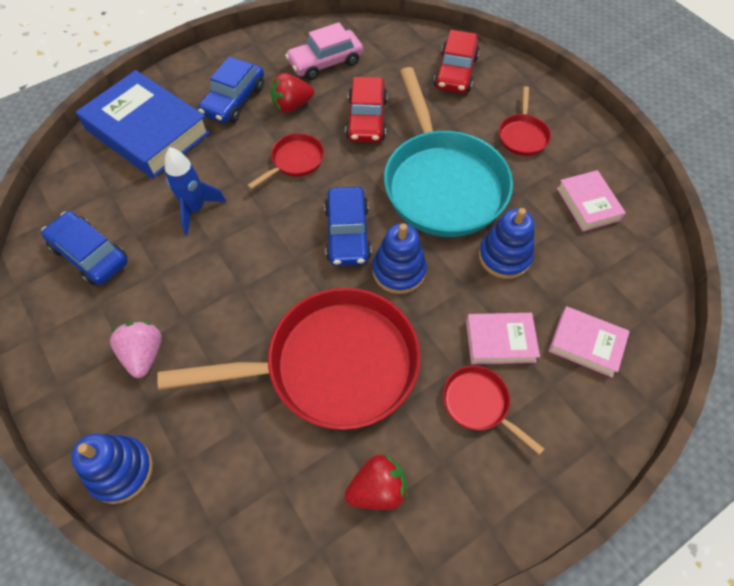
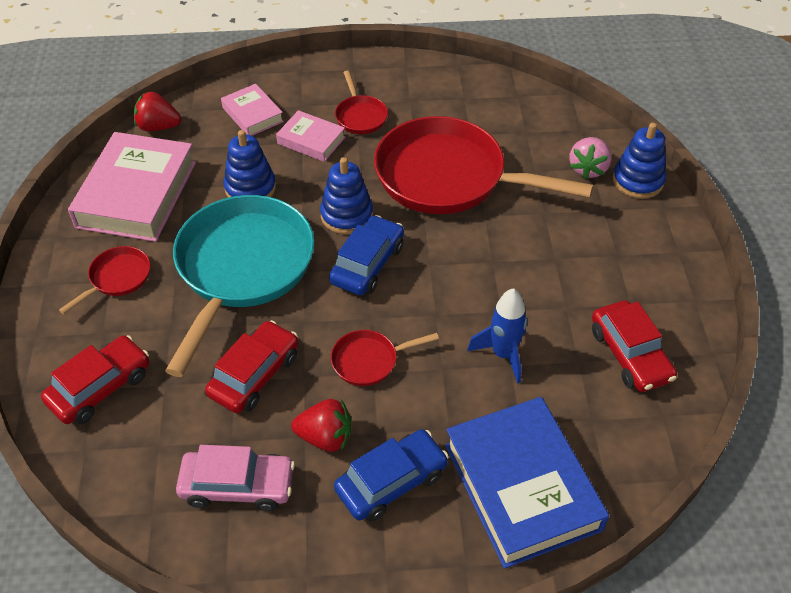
camera: 150 degrees left, 10 degrees down
(90, 255) = (630, 354): blue car -> red car
(144, 354) = (599, 245): pink strawberry -> pink strawberry (588, 169)
(377, 489) = (462, 106): red strawberry -> red strawberry (158, 127)
(588, 204) = (136, 194): pink book -> pink book, size x1.95

